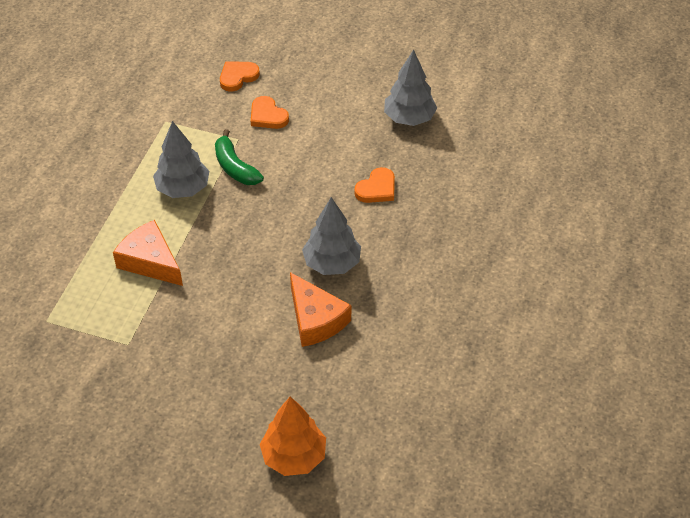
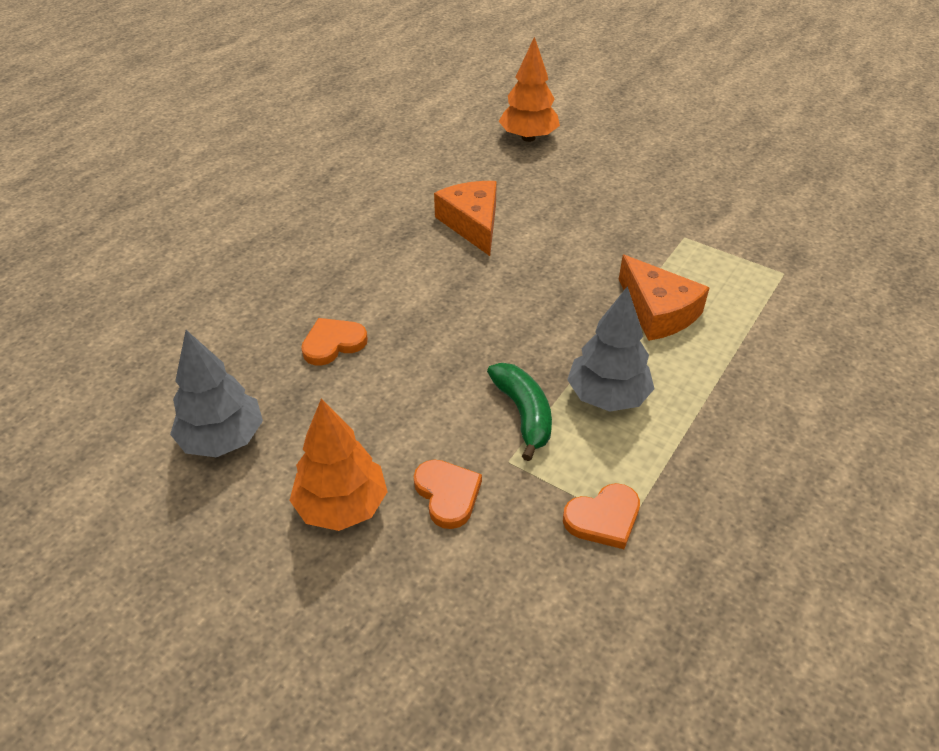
camera: 165 degrees left, 5 degrees down
(238, 77) = (479, 595): orange heart -> orange heart (603, 518)
(323, 99) = (342, 506): none -> orange tree
(332, 263) = (432, 270): grey tree -> none

